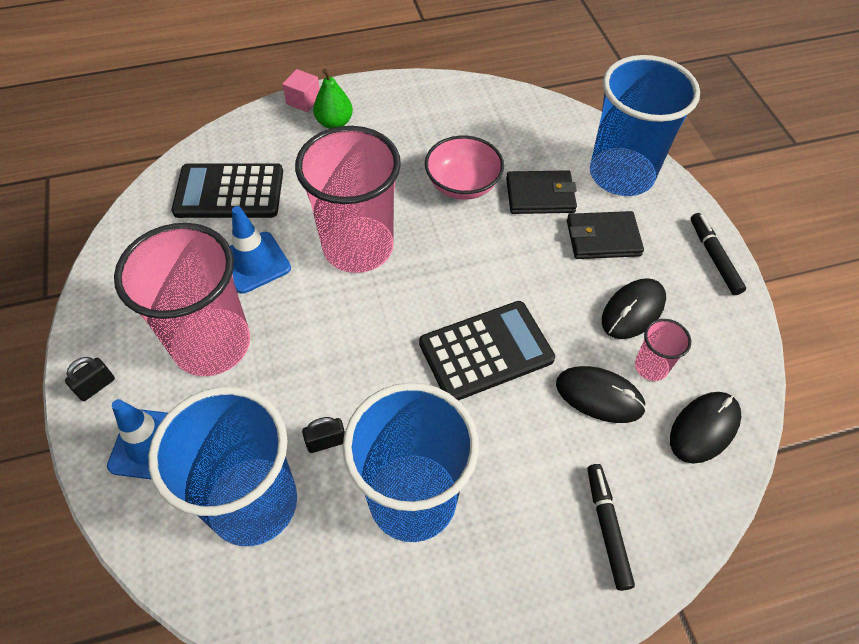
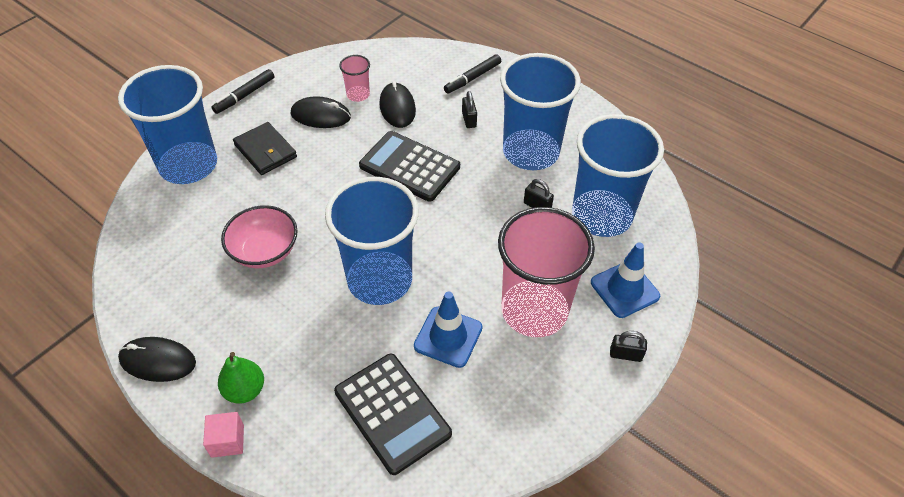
camera: 125 degrees left, 5 degrees down
(358, 247) = (380, 280): pink cup -> blue cup
(522, 465) = (469, 120): none -> black padlock
(540, 195) = (244, 200): black wallet -> none
(704, 428) = (382, 64): black mouse -> black mouse (158, 361)

